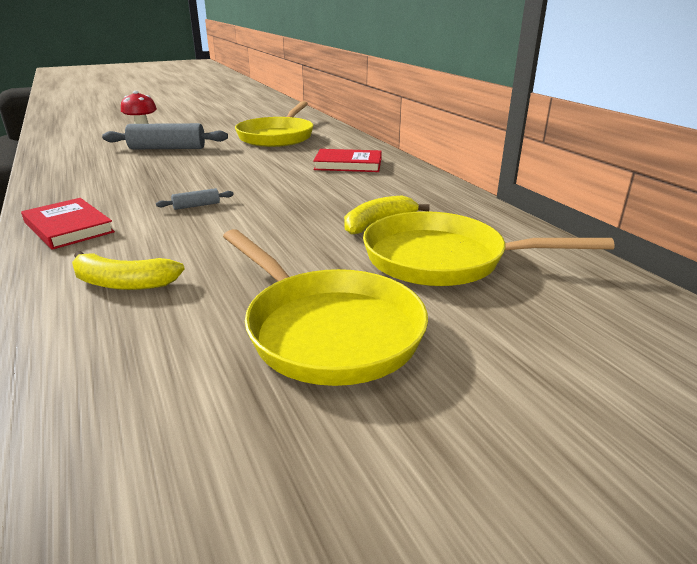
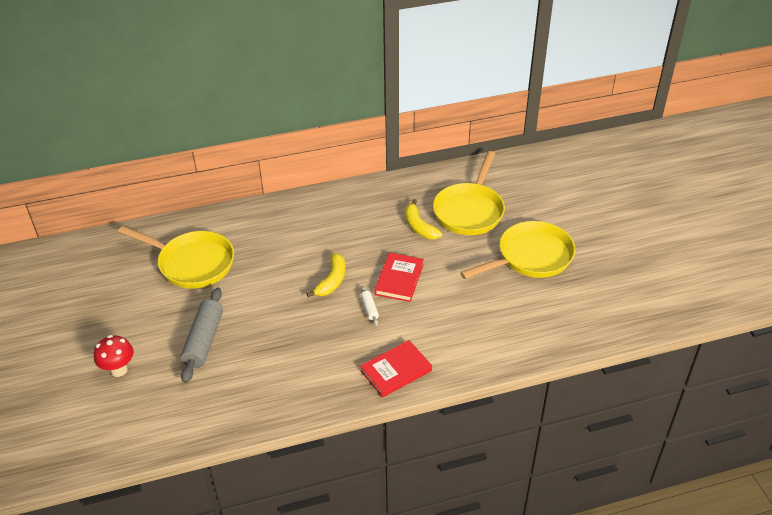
camera: 80 degrees left, 15 degrees up
(123, 283) = (480, 329): yellow banana -> yellow banana (332, 281)
(196, 206) = (369, 309): grey rolling pin -> white rolling pin
(348, 164) = (298, 226): red book -> red book (399, 279)

